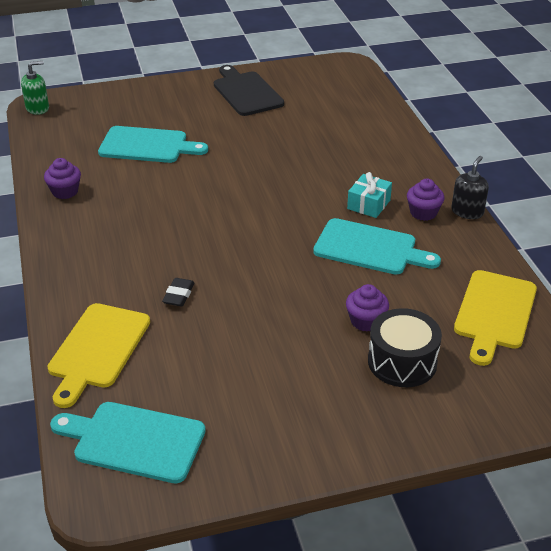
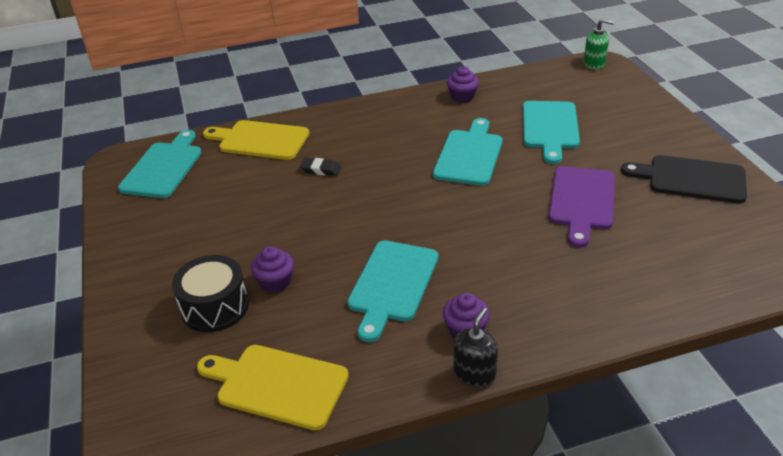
camera: 90 degrees right, 0 degrees up
(37, 108) = (594, 64): green soap dispenser -> green soap dispenser turned 45 degrees counterclockwise
(180, 194) = (469, 155): none -> turquoise cutting board
(246, 92) = (691, 179): black cutting board -> black cutting board turned 135 degrees counterclockwise
(266, 143) = (581, 201): none -> purple cutting board
(368, 204) = (475, 283): turquoise gift -> none
(467, 211) = (474, 373): black soap dispenser -> black soap dispenser turned 90 degrees counterclockwise

